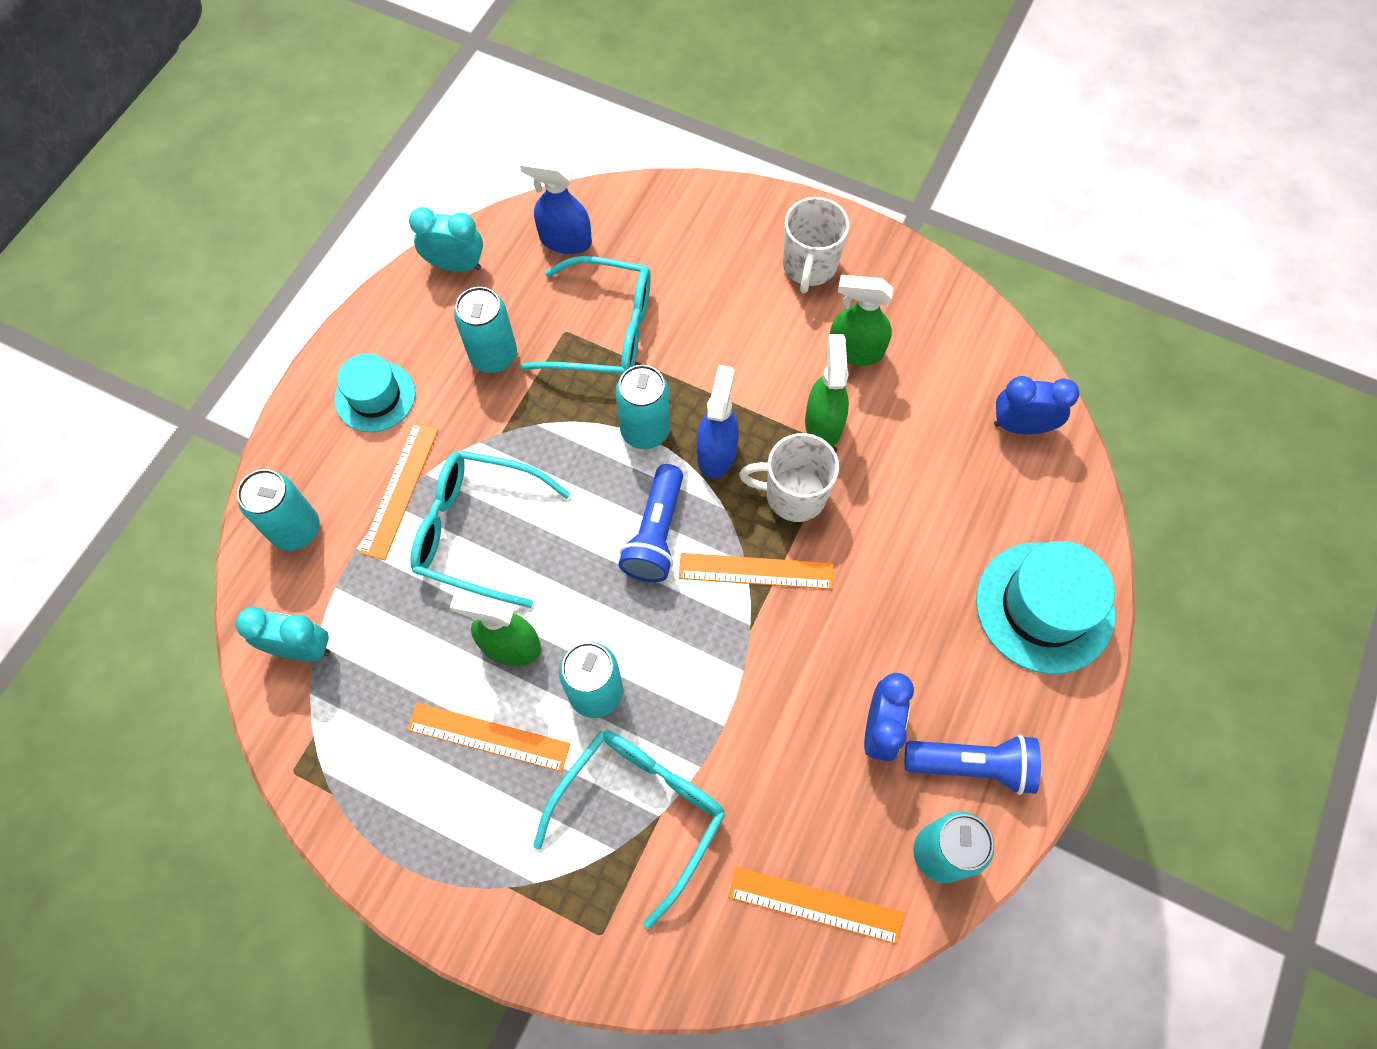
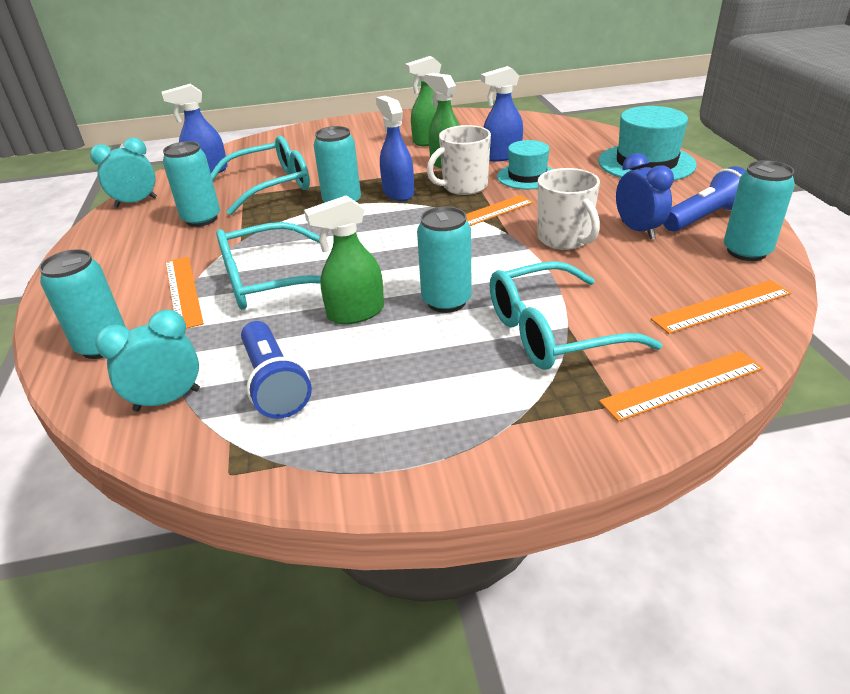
camera: 35 degrees left, 30 degrees down
(375, 396) = (120, 265): turquoise hat -> turquoise hat (527, 176)
(488, 736) = (392, 359): orange ruler -> orange ruler (682, 385)
(640, 812) = (553, 332): turquoise glasses -> turquoise glasses turned 105 degrees counterclockwise
(656, 534) = (399, 230): blue flashlight -> blue flashlight (274, 383)
(809, 266) = (370, 131): white mug -> white mug (564, 239)
(900, 456) = (502, 156): none -> blue spray bottle
(1021, 426) = (546, 129): blue clock -> none

